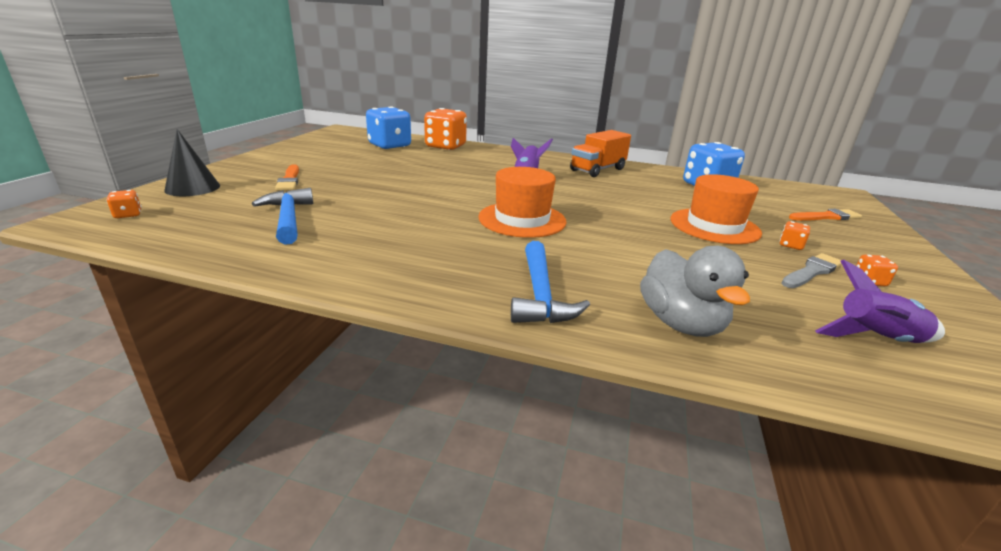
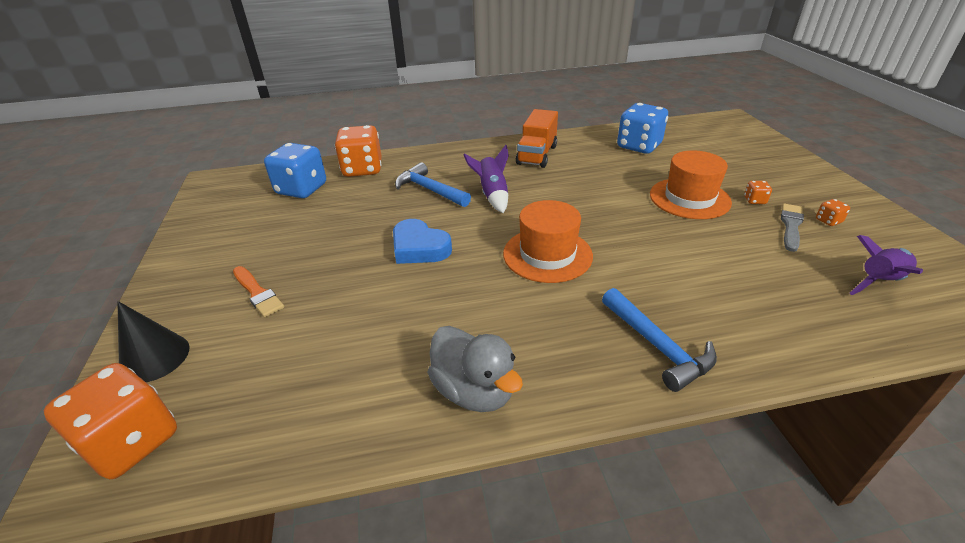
camera: 25 degrees left, 10 degrees up
(128, 215) = (132, 441): orange dice -> orange dice, size x2.42
(288, 218) = (332, 355): blue hammer -> blue hammer (430, 190)
(426, 190) = (419, 248): none -> blue heart
(681, 323) = (771, 327): grey duck -> grey duck (474, 390)
(826, 217) = (745, 154): orange brush -> none

